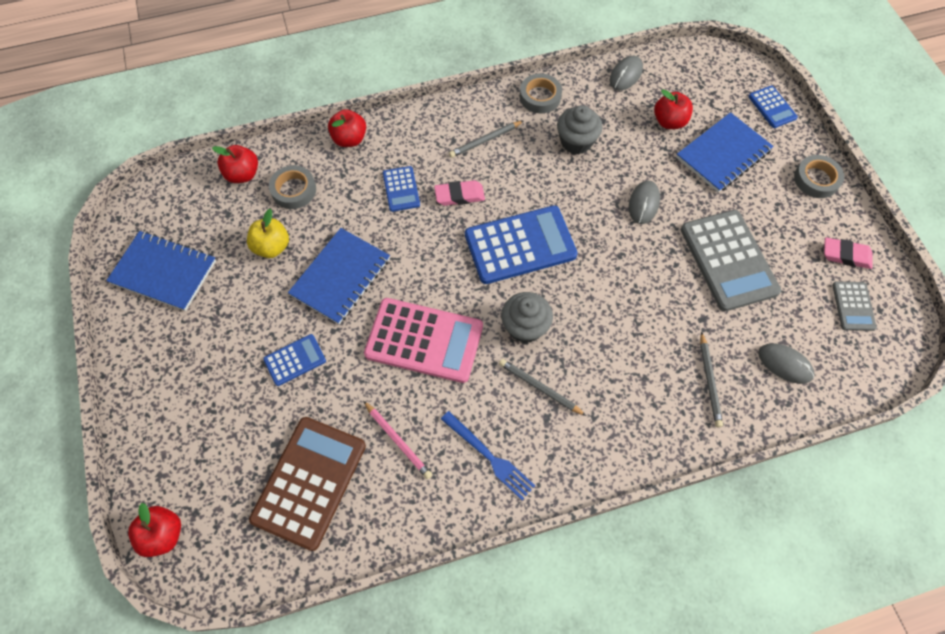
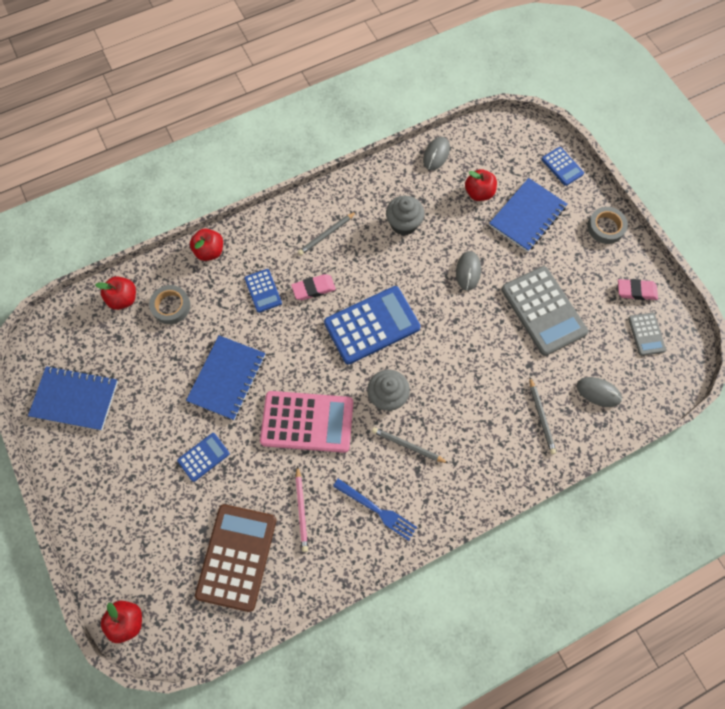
camera: 10 degrees left, 5 degrees up
(272, 247) = (163, 361): yellow apple -> none
(398, 441) = (301, 510): pink pencil -> pink pencil turned 45 degrees clockwise
(540, 97) = (366, 186): grey tape -> none

